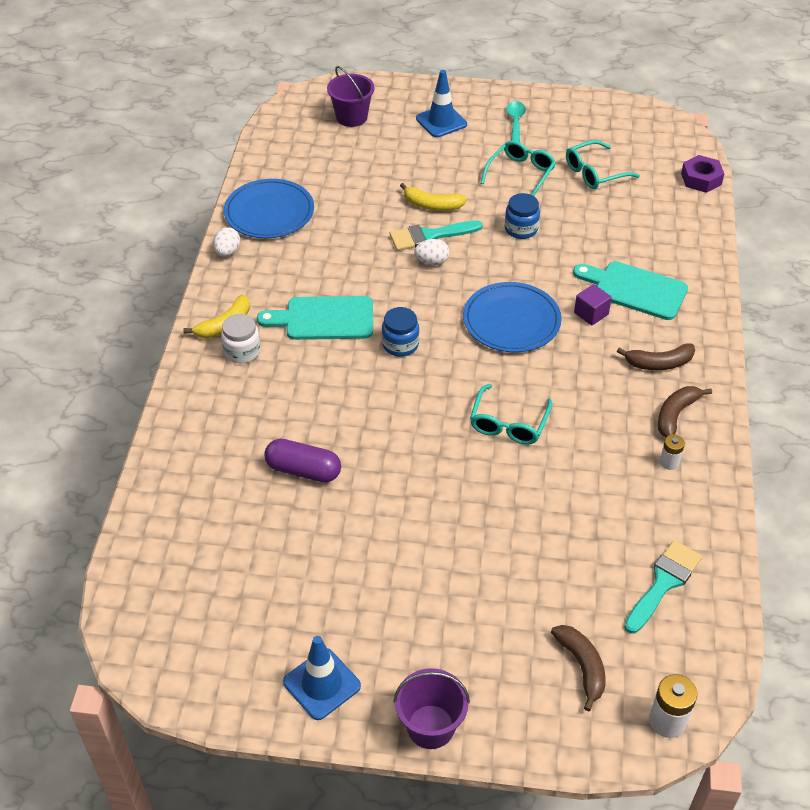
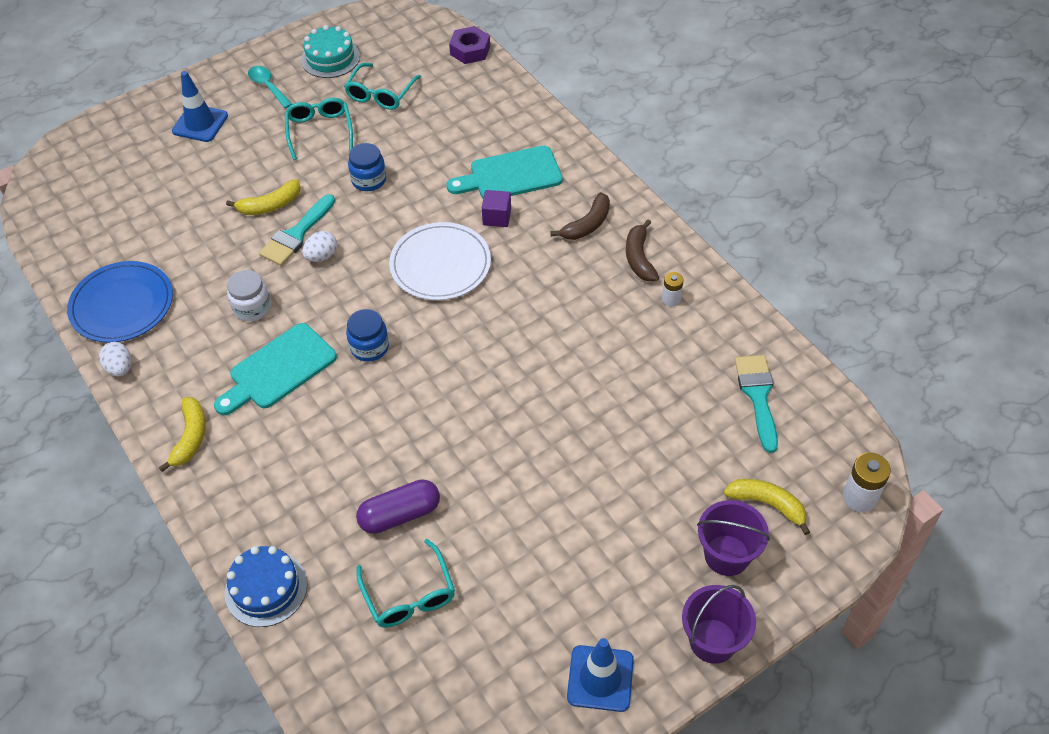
camera: 40 degrees left, 5 degrees up
(172, 453) = (266, 588): none -> blue cake
(242, 351) = (233, 450): white jar -> white jar (252, 308)
(351, 117) = (109, 167): purple bucket -> purple bucket (727, 555)
(509, 423) = (525, 352): turquoise glasses -> turquoise glasses (409, 594)
(511, 320) = (440, 264): blue plate -> white plate
(582, 666) = (767, 504): brown banana -> yellow banana
(583, 126) = (330, 58): none -> turquoise cake

